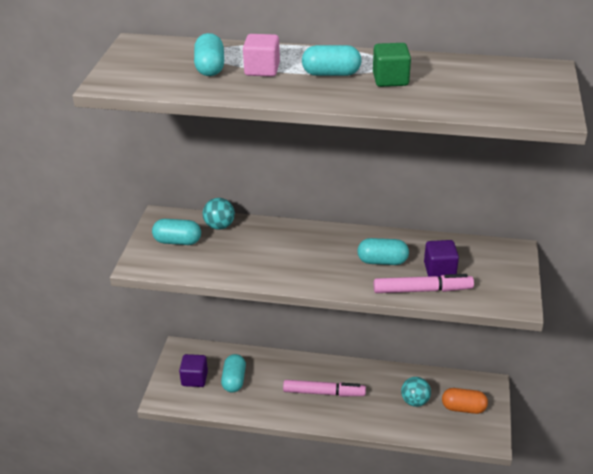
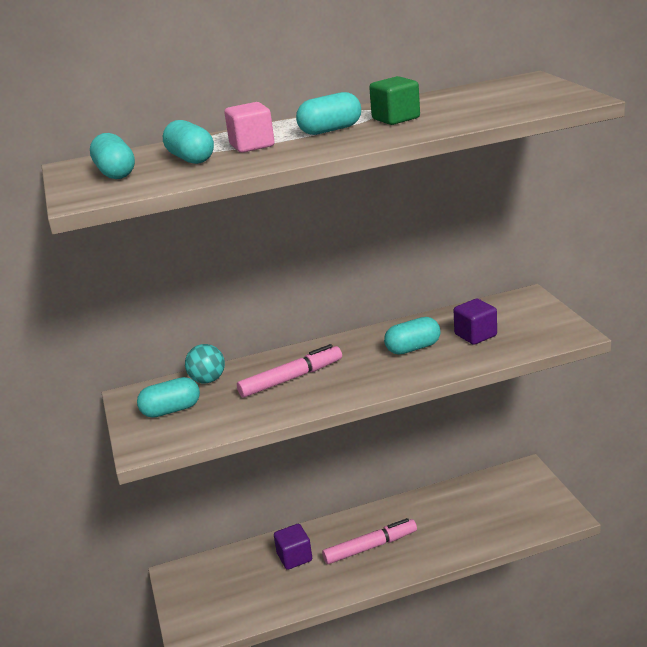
camera: 25 degrees left, 10 degrees down
(194, 378) = (214, 597): purple cube -> purple cube (294, 557)
(234, 380) = (261, 578): turquoise capsule -> turquoise capsule (115, 173)
(415, 401) = (468, 514): turquoise ball -> none
(422, 290) = (476, 356): pink marker -> pink marker (291, 379)
(463, 408) = (519, 500): orange capsule -> none

